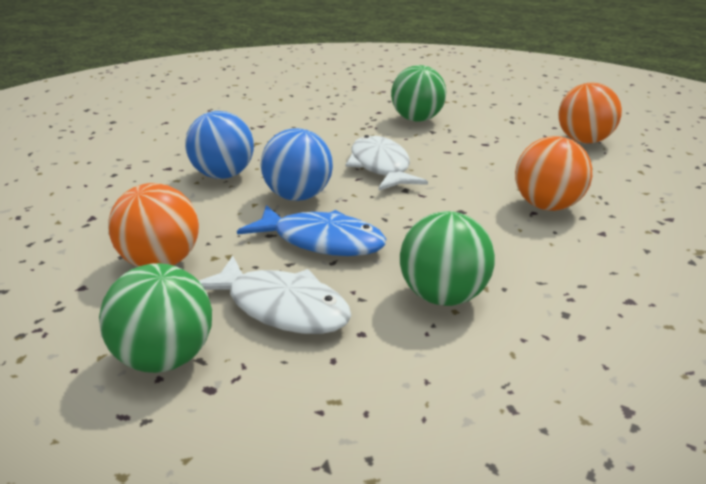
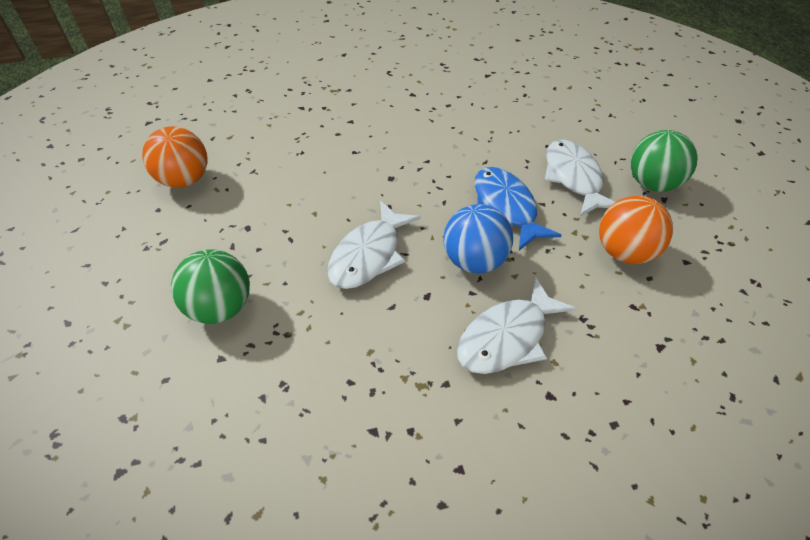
camera: 135 degrees left, 20 degrees up
(223, 175) = (507, 337): blue ball -> white fish
(443, 297) = (487, 139): green ball -> none
(547, 206) = (339, 150): orange ball -> none

